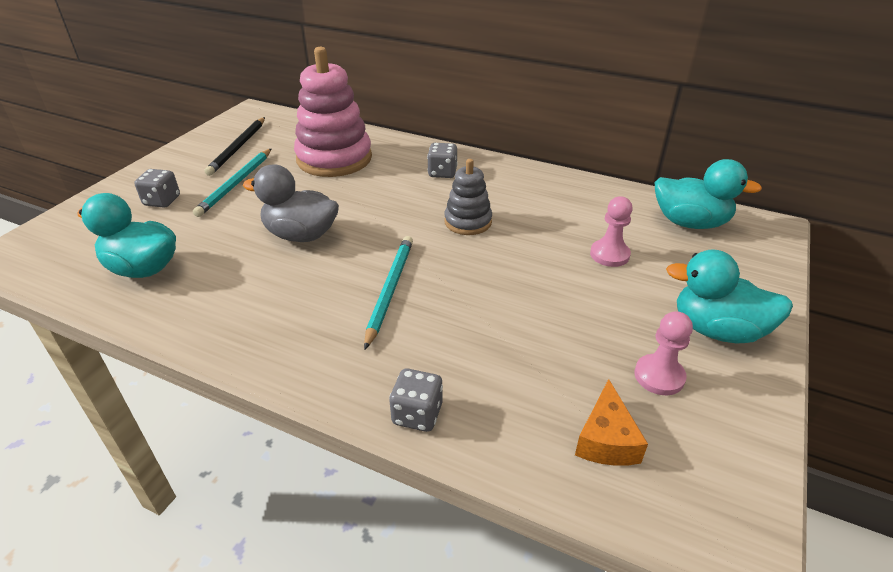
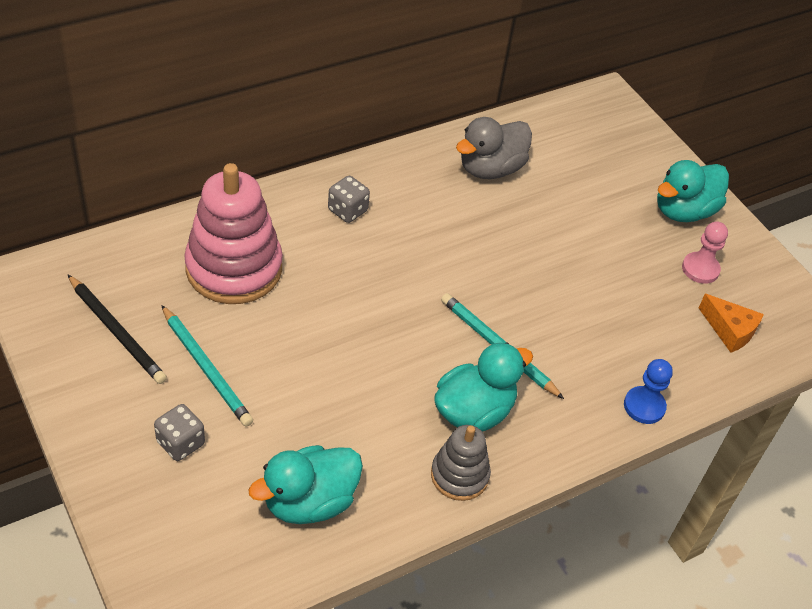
camera: 60 degrees left, 10 degrees up
(301, 235) = (360, 363): grey duck -> grey duck (490, 169)
(417, 414) = (644, 406): grey dice -> blue pawn
(468, 222) = (446, 245): grey stacking toy -> grey stacking toy (459, 475)
(609, 254) = (565, 198): pink pawn -> none
(690, 223) = (567, 129): turquoise duck -> turquoise duck (474, 411)

